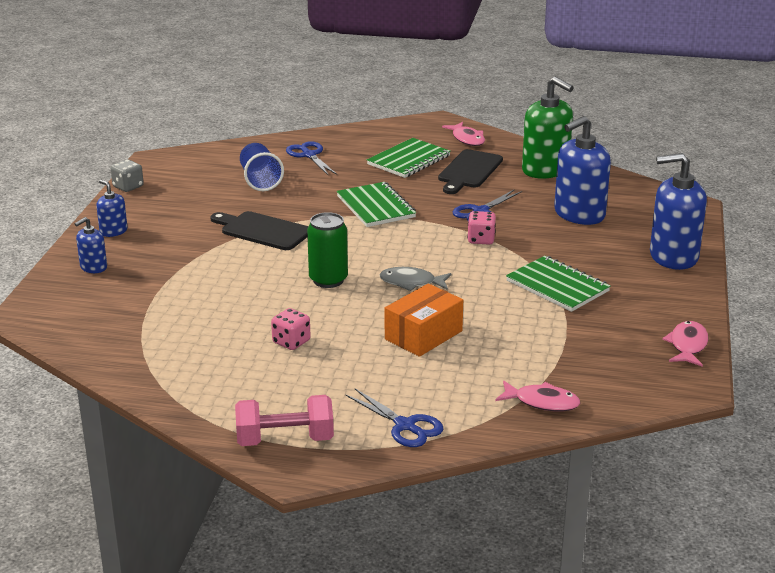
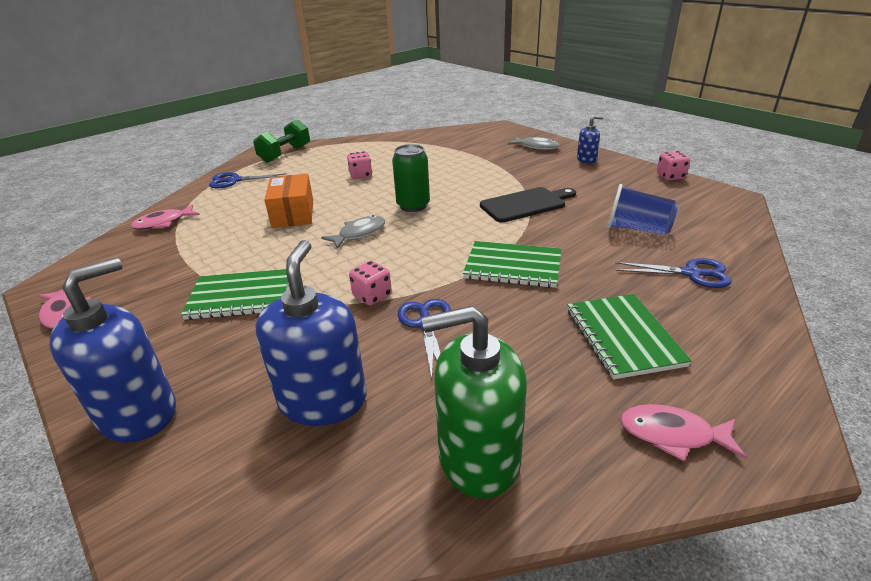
camera: 130 degrees right, 5 degrees up
(93, 267) = (536, 147): blue soap dispenser -> grey fish
(128, 187) = (670, 176): grey dice -> pink dice
(285, 440) = (285, 154): pink dumbbell -> green dumbbell
(469, 171) = (544, 372): black cutting board -> none

